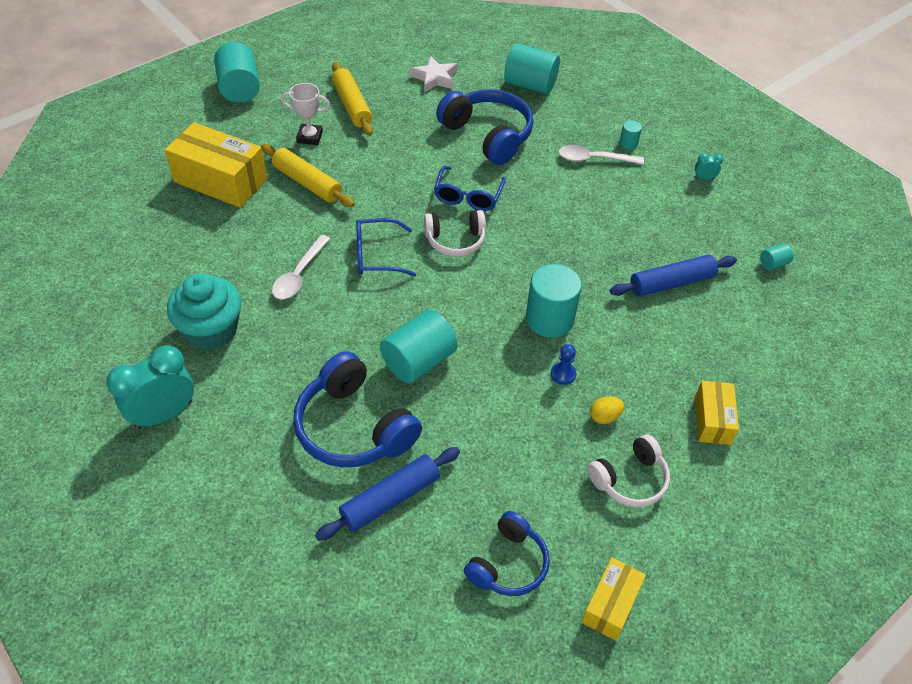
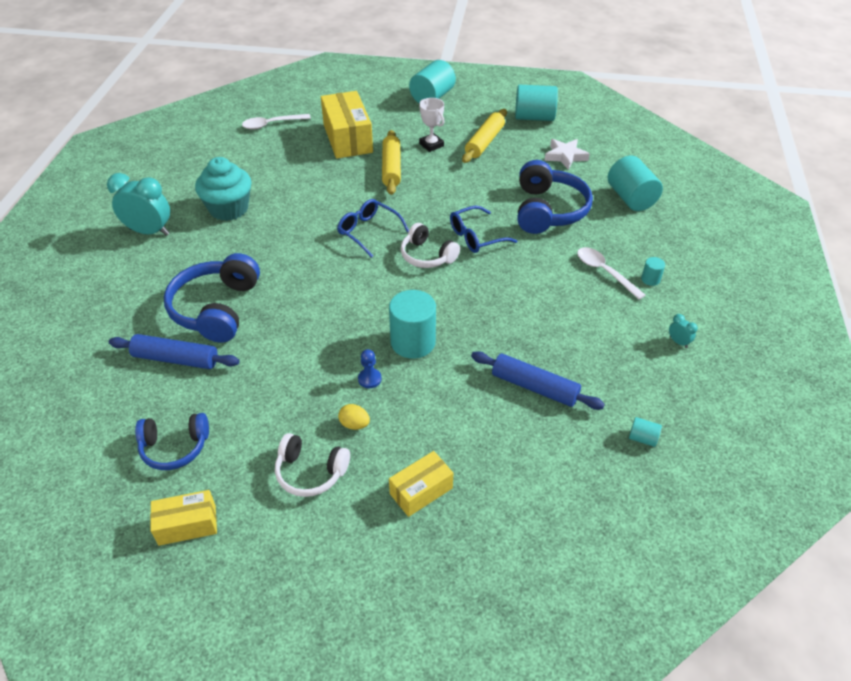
camera: 50 degrees right, 5 degrees down
(299, 275) = (311, 212): white spoon -> white spoon (271, 124)
(418, 361) = (301, 304): turquoise cylinder -> turquoise cylinder (534, 117)

